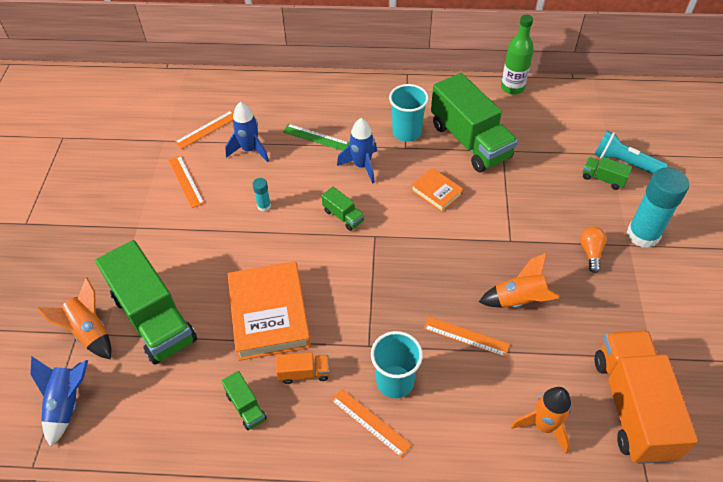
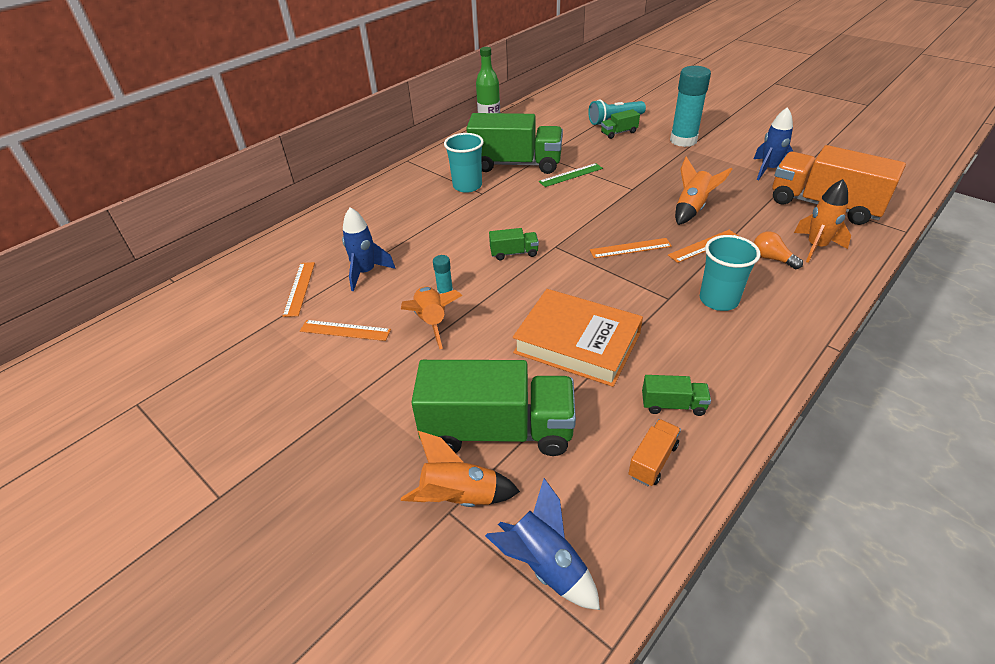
camera: 50 degrees left, 10 degrees down
(227, 219) = (432, 322): none -> orange rocket
(304, 373) = (665, 349): orange truck -> orange truck (652, 460)
(315, 137) = (406, 230): green ruler -> green ruler (571, 175)
(362, 166) = (472, 221): blue rocket -> blue rocket (769, 170)
(370, 422) = (750, 331): orange ruler -> orange ruler (630, 248)
(436, 192) = (547, 199): orange book -> none
(590, 252) = (678, 164): orange light bulb -> orange light bulb (772, 259)

